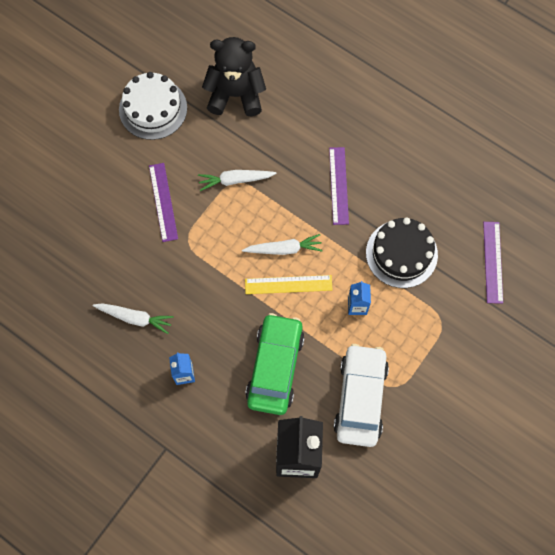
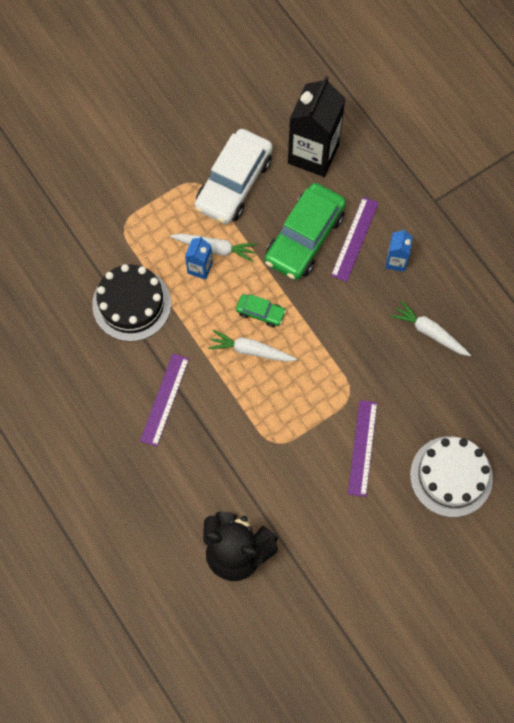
camera: 160 degrees left, 0 degrees up
(153, 109) = (339, 567): white cake -> white cake (451, 476)
(235, 180) = (275, 445): white carrot -> white carrot (215, 248)
(288, 284) = (260, 312): yellow ruler -> green car
(493, 262) = (43, 264): purple ruler -> purple ruler (354, 239)

